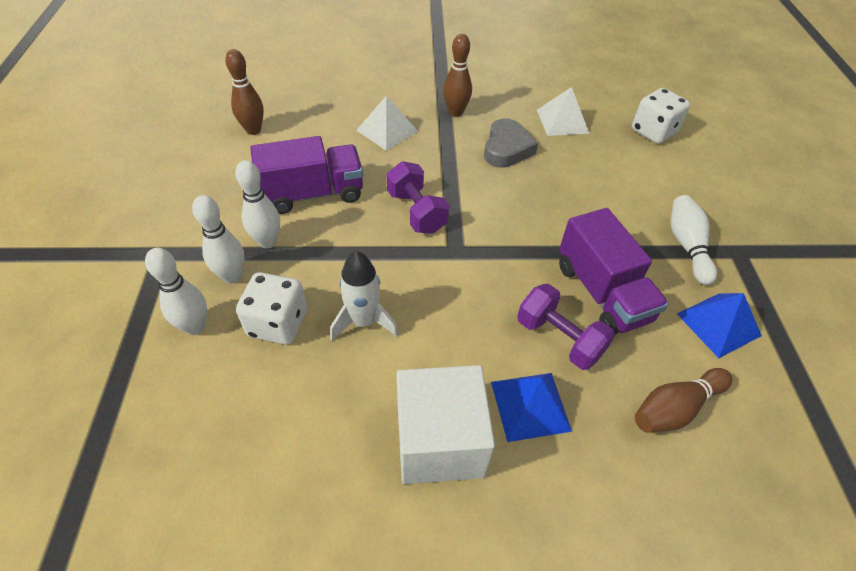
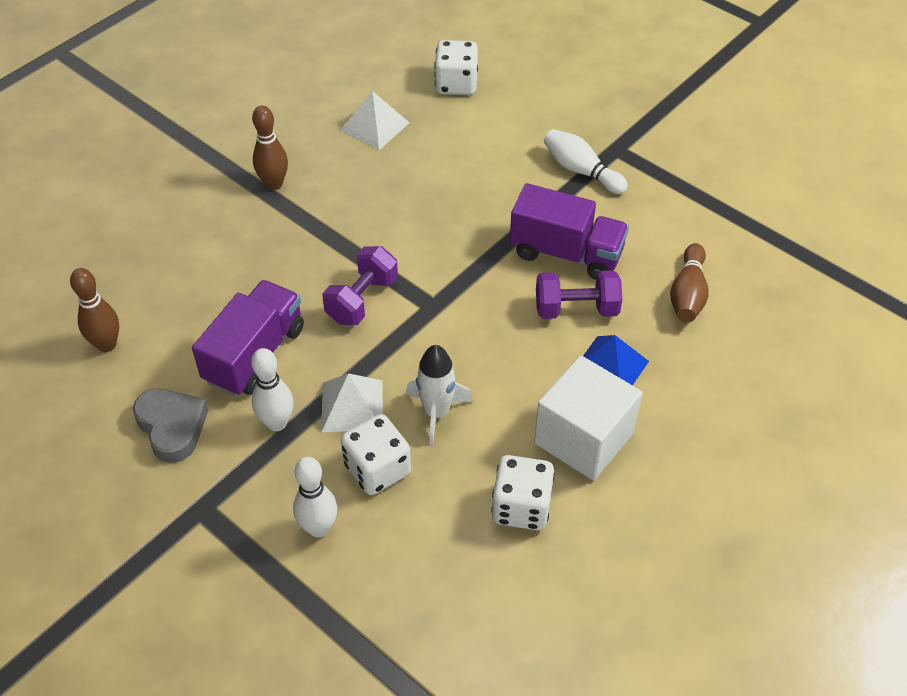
camera: 45 degrees left, 0 degrees up
(232, 276) = (289, 471): white bowling pin -> none
(325, 446) = (521, 507): none -> white dice
(387, 130) = (236, 248): white pyramid -> white pyramid (352, 406)
(416, 212) = (362, 300): purple dumbbell -> purple dumbbell turned 75 degrees counterclockwise
(507, 148) = (361, 187): grey heart -> grey heart (172, 427)
(718, 324) = (657, 216): blue pyramid -> none

